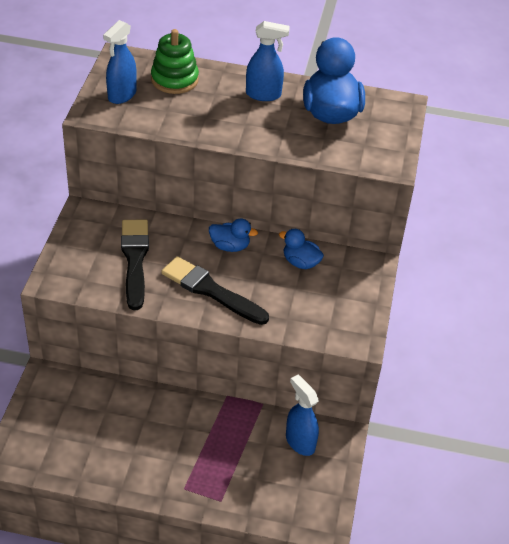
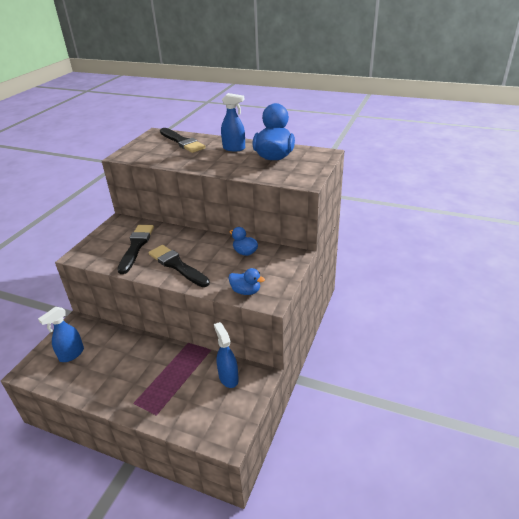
camera: 15 degrees right, 10 degrees down
(122, 95) = (145, 148): blue spray bottle -> blue spray bottle (71, 354)
(174, 79) = (182, 142): green stacking toy -> black brush
(230, 246) = (201, 241): blue duck -> blue duck (246, 291)

